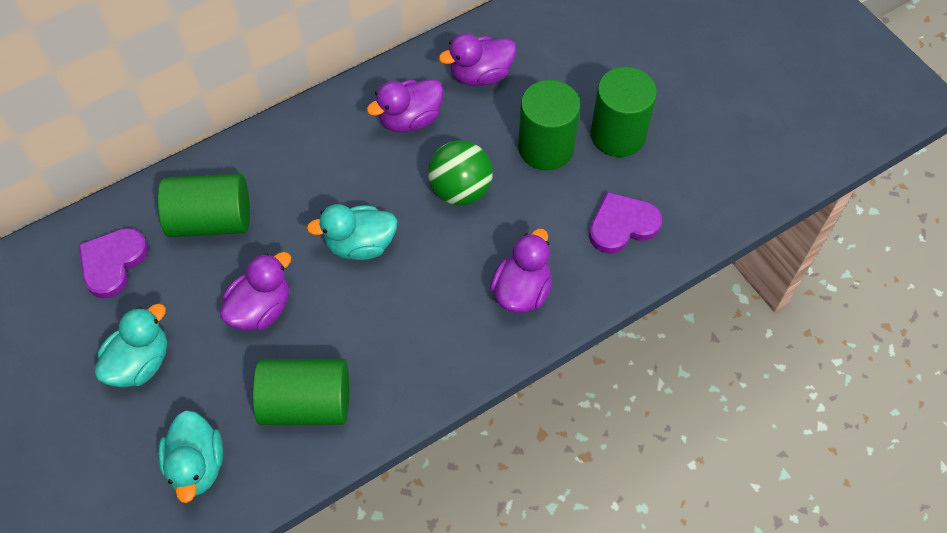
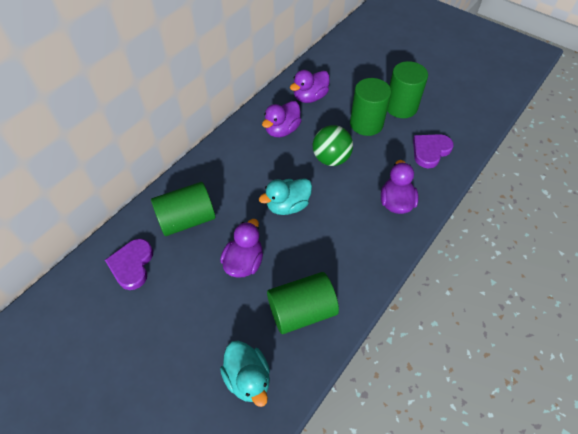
camera: 20 degrees left, 5 degrees down
(140, 363) = (178, 323): turquoise duck -> none

